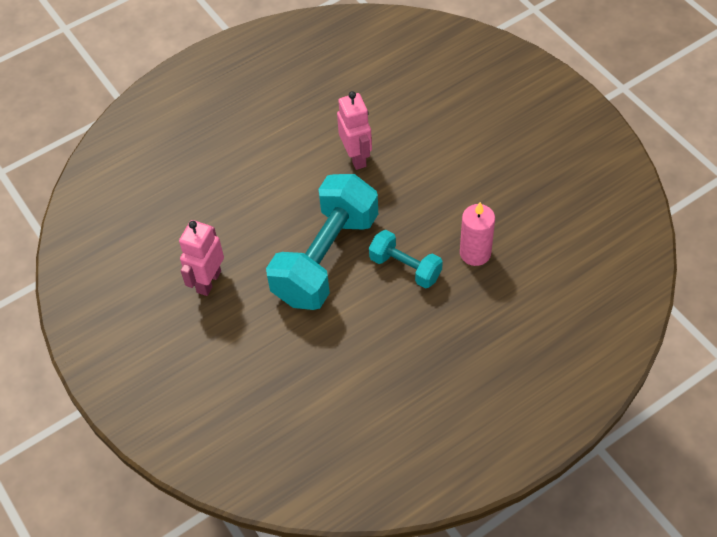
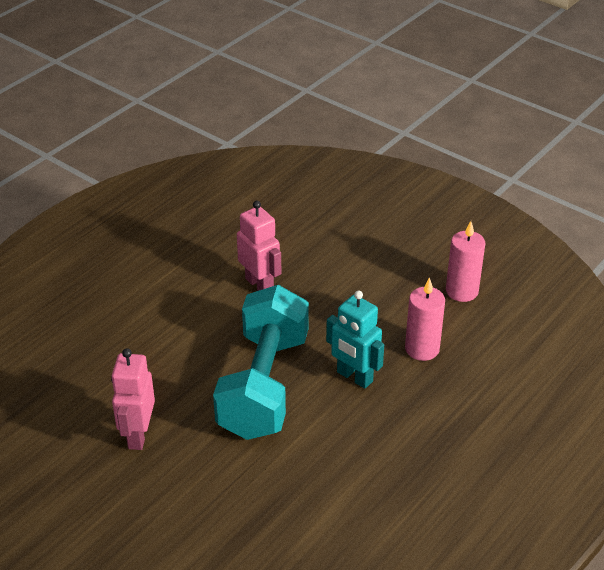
camera: 20 degrees left, 15 degrees down
(405, 268) = (354, 377): turquoise dumbbell -> turquoise robot
(534, 202) = (462, 291): none -> pink candle

